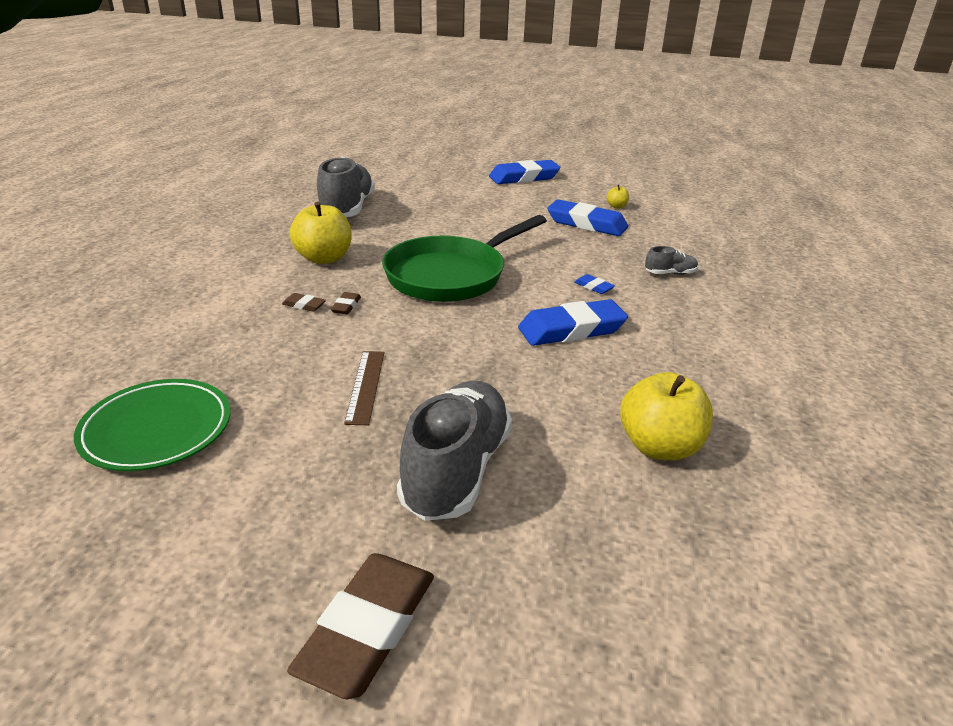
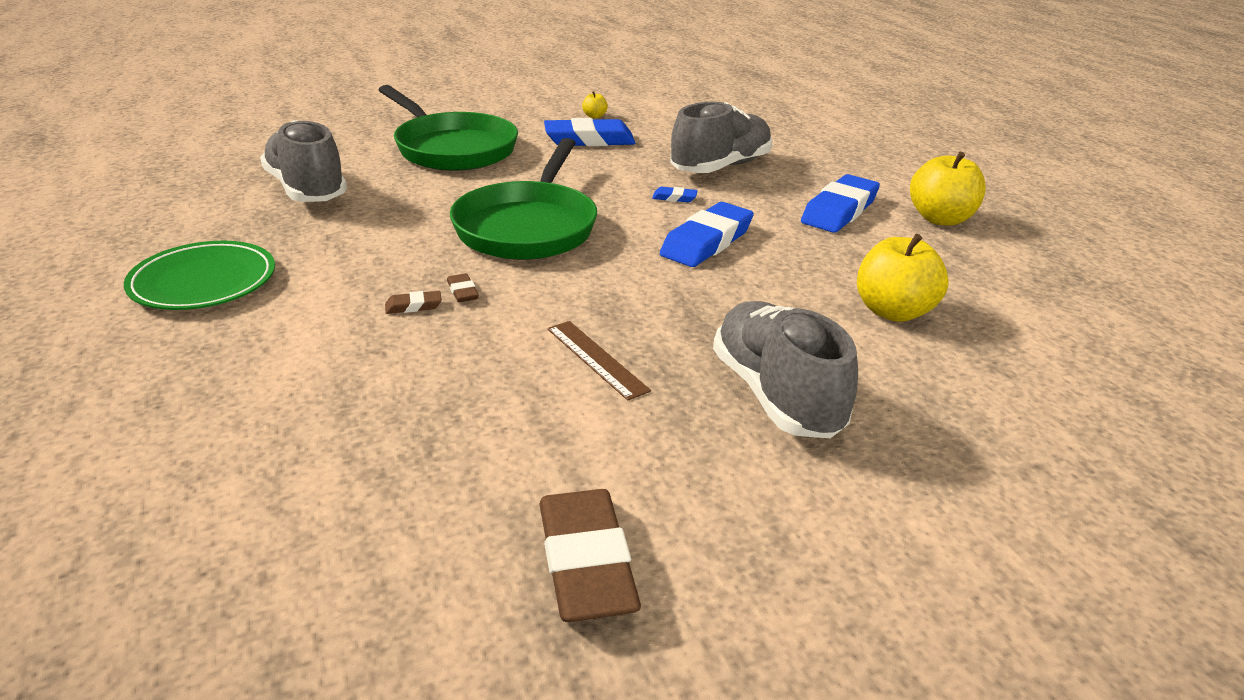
camera: 35 degrees left, 0 degrees up
(156, 429) = (440, 489): green plate -> green plate (203, 282)
(324, 258) = (361, 251): yellow apple -> yellow apple (940, 219)
(367, 629) = (882, 545): brown eraser -> brown eraser (586, 563)
(475, 205) = (452, 148): none -> green pan
(524, 177) = (463, 107): blue eraser -> blue eraser (839, 211)
(670, 273) = (720, 167): grey shoe -> grey shoe, size x2.27

